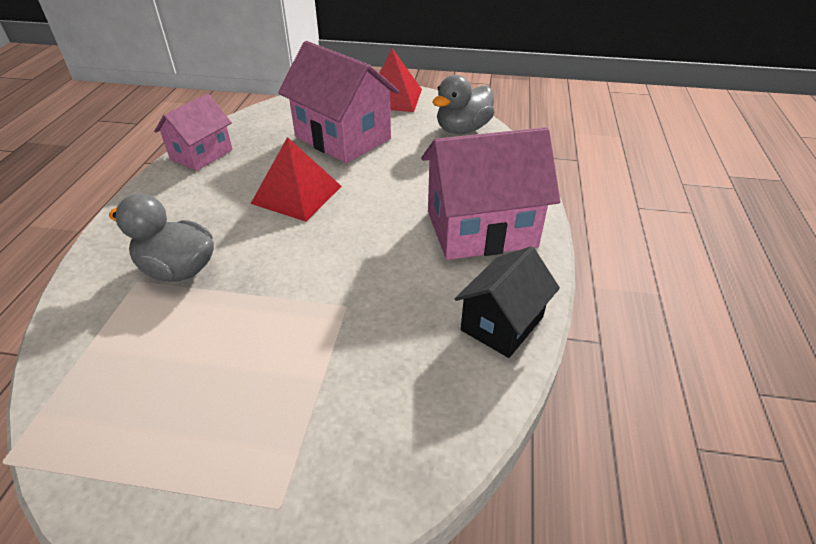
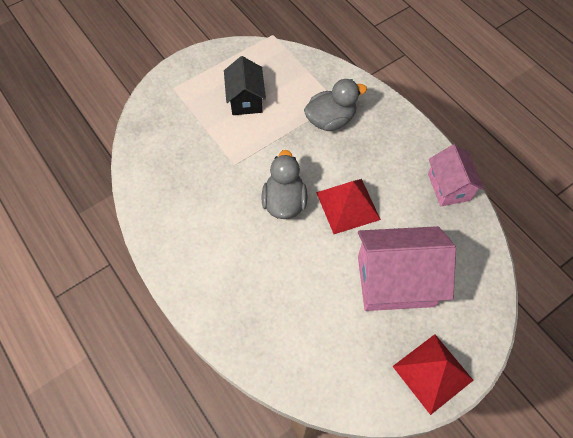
camera: 135 degrees right, 20 degrees up
(462, 129) = (330, 374): grey duck -> grey duck (284, 202)
(481, 229) = (218, 268): pink house -> none
(502, 323) = (155, 212): black house -> black house (246, 99)

